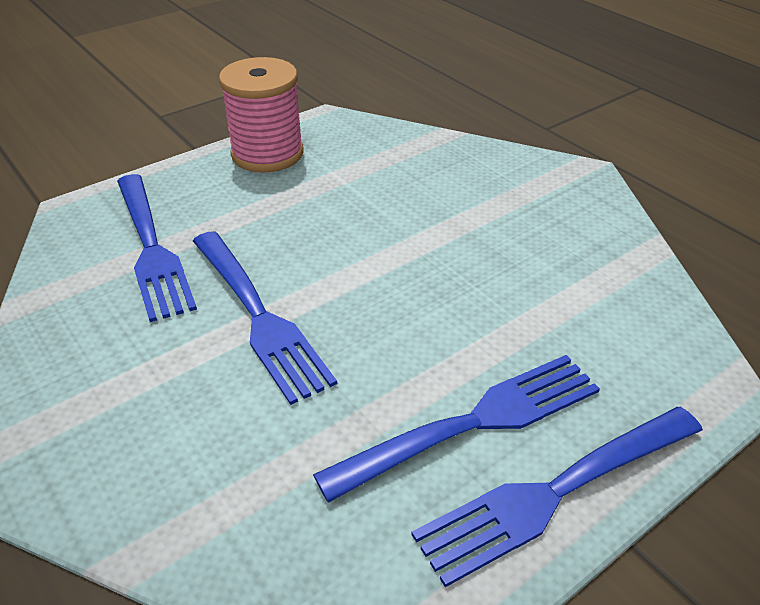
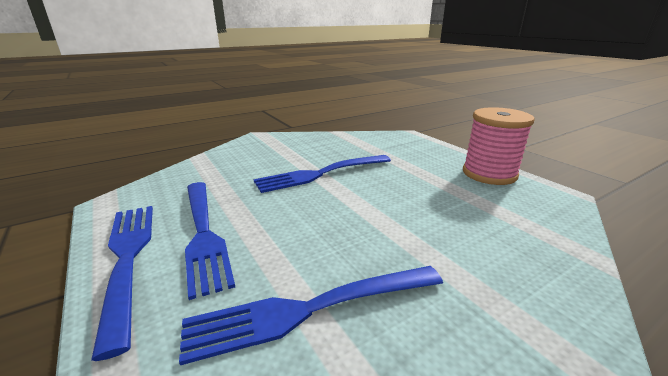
camera: 95 degrees right, 15 degrees down
(151, 248) = (378, 150): blue fork -> blue fork (309, 309)

